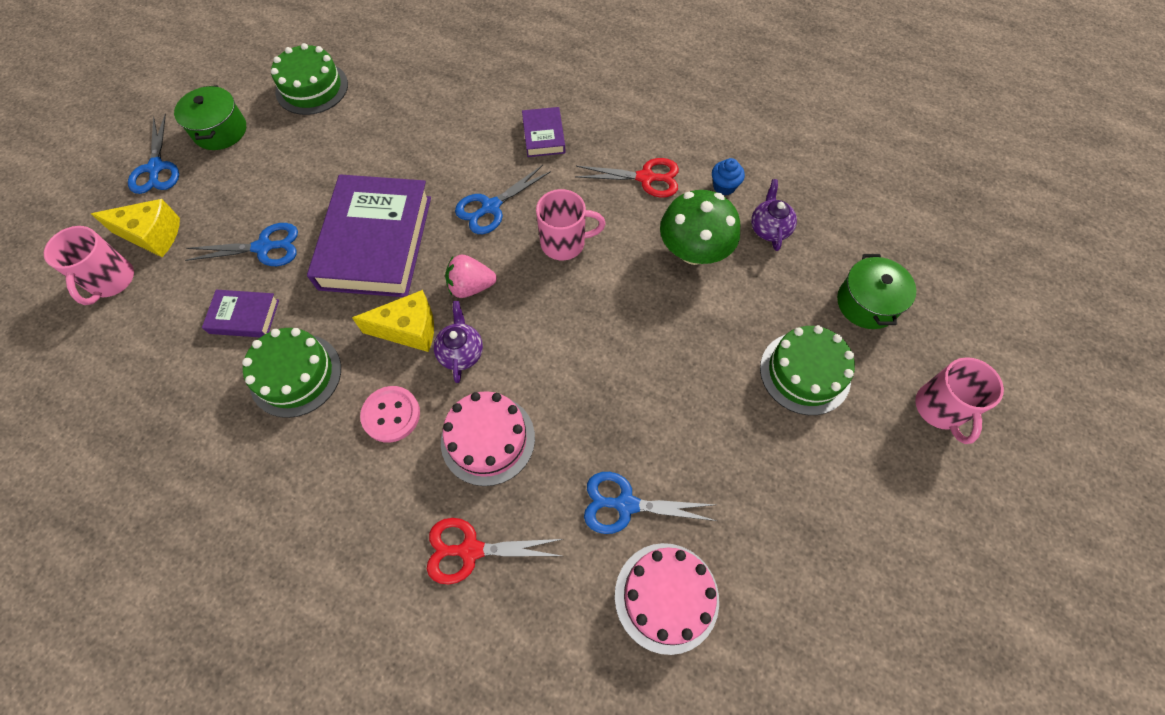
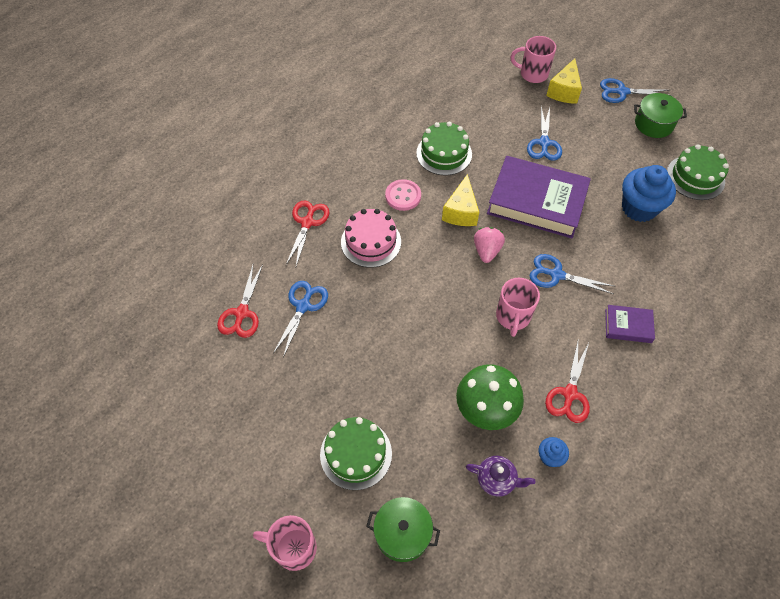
camera: 105 degrees right, 5 degrees down
(244, 316) = (492, 132): purple book -> none
(369, 137) = (639, 208): none -> blue cupcake
(461, 352) = (436, 237): purple teapot -> none
(491, 207) = (556, 275): blue scissors -> blue scissors turned 45 degrees counterclockwise
(666, 597) = (242, 313): pink cake -> red scissors

